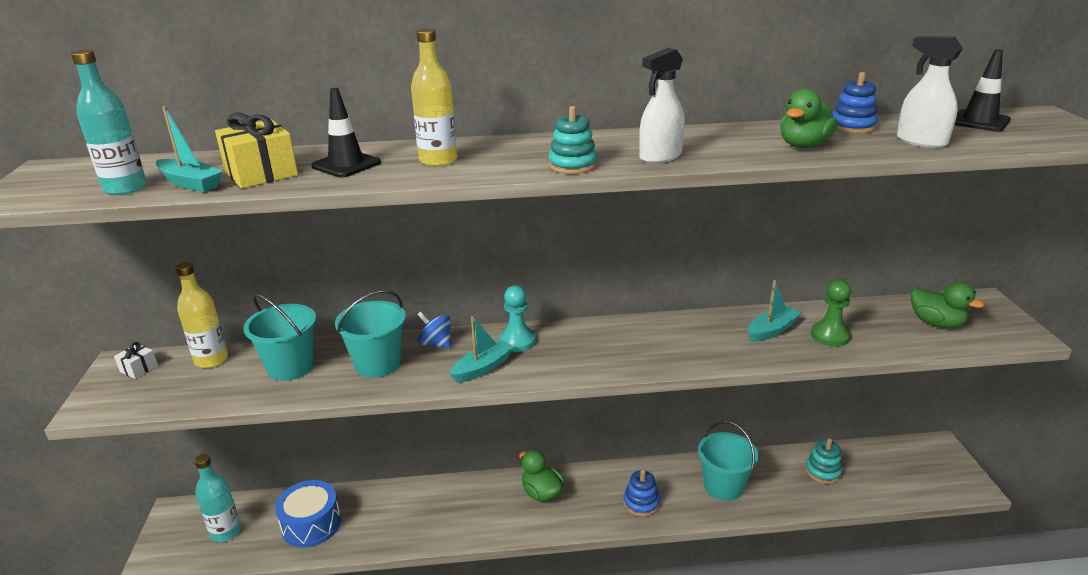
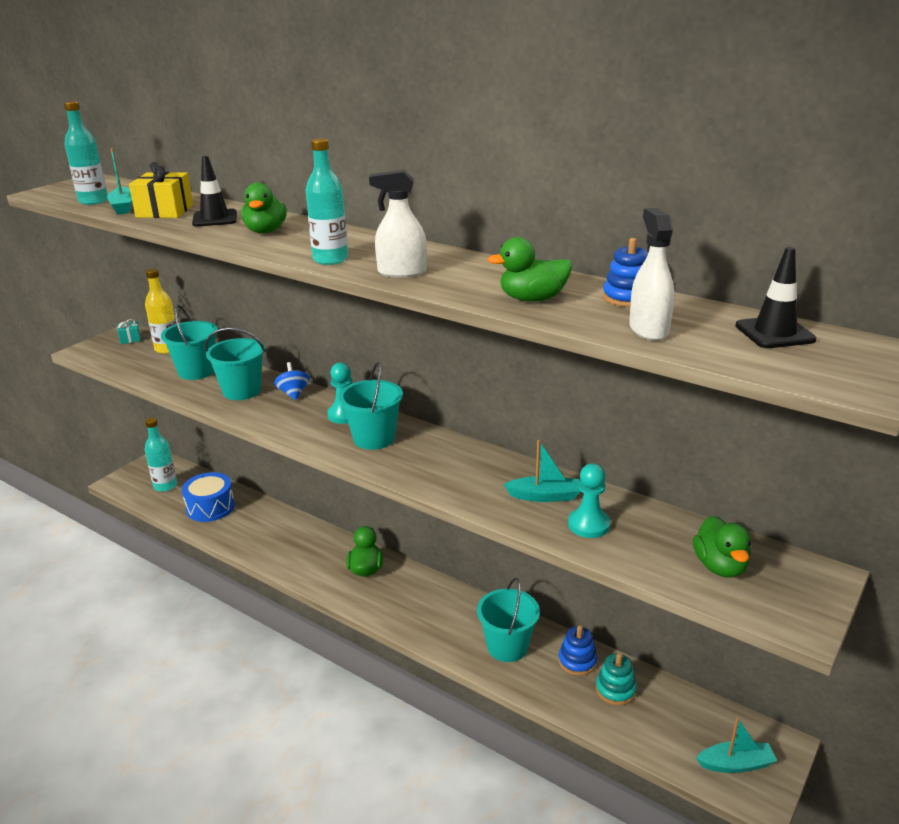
camera: 40 degrees right, 0 degrees up
(139, 369) = (130, 339): white gift -> turquoise gift
(438, 161) = (265, 231): yellow bottle -> green duck
(482, 368) = (294, 422): turquoise boat -> turquoise boat (735, 764)
(572, 165) = (330, 259): turquoise stacking toy -> turquoise bottle
(577, 348) = (374, 438): none -> turquoise bucket
(641, 503) = (425, 618): blue stacking toy -> blue stacking toy (577, 661)
(830, 336) = (588, 525): green pawn -> turquoise pawn

